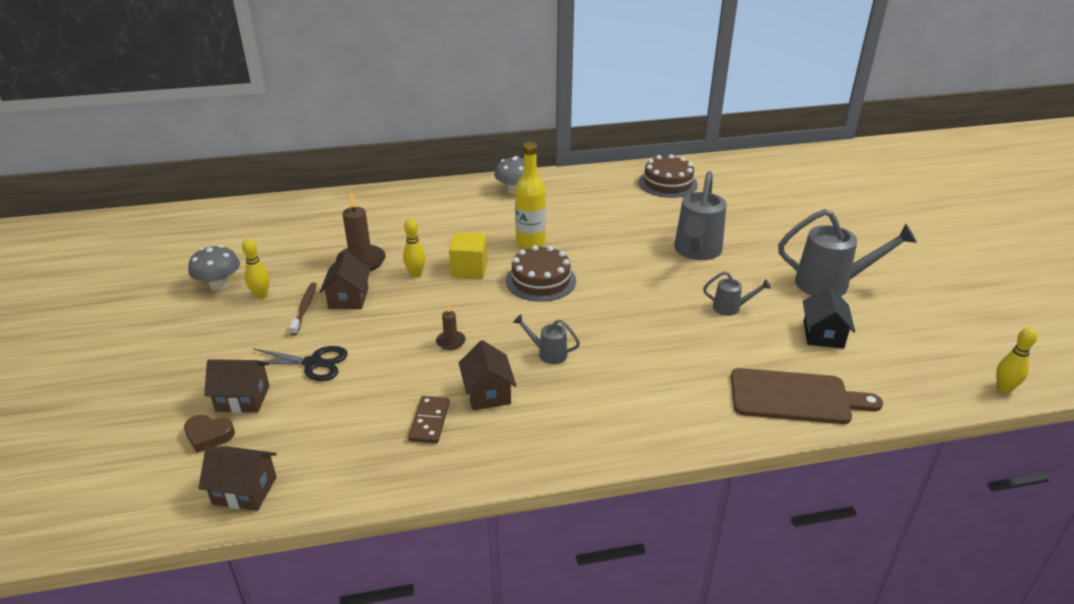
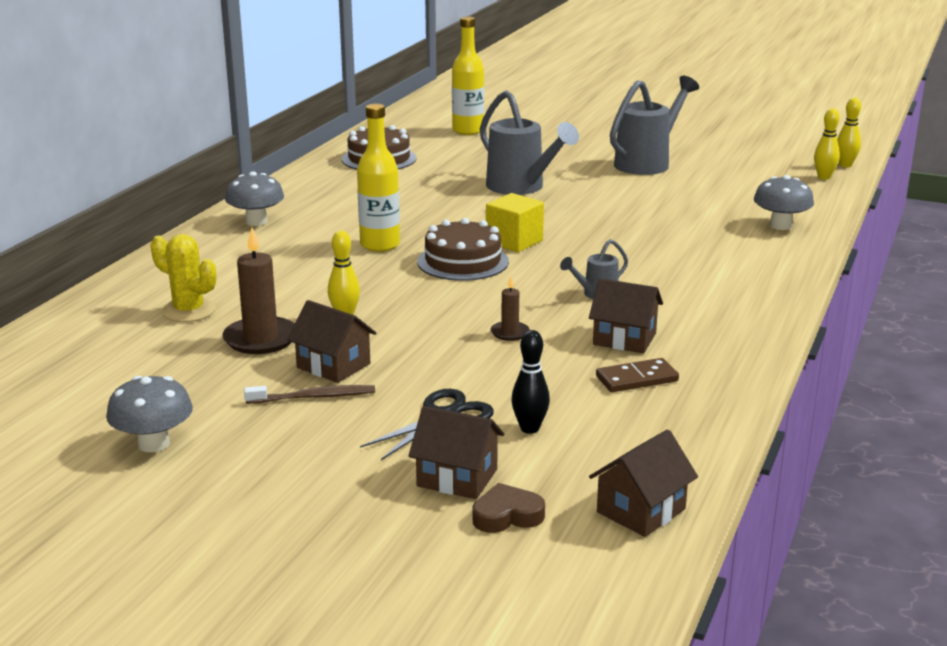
camera: 55 degrees left, 10 degrees down
(208, 436) = (507, 515): brown heart -> brown heart turned 150 degrees counterclockwise
(243, 398) = (457, 478): brown house -> brown house turned 75 degrees clockwise
(261, 295) = (233, 419): yellow bowling pin -> yellow bowling pin (824, 177)
(305, 308) = (313, 397): brown toothbrush -> brown toothbrush turned 135 degrees clockwise
(323, 402) = (529, 428): none -> black bowling pin
(375, 225) = (189, 311): none -> yellow cactus
(429, 421) = (637, 379): brown domino -> brown domino turned 60 degrees counterclockwise
(469, 269) = (381, 287): yellow cube -> yellow cube (514, 241)
(731, 308) = (629, 205): grey watering can -> none
(770, 190) = (468, 131): none -> yellow bottle
(795, 397) = (780, 225): brown cutting board -> grey mushroom
(823, 335) = (712, 189): black house -> none

